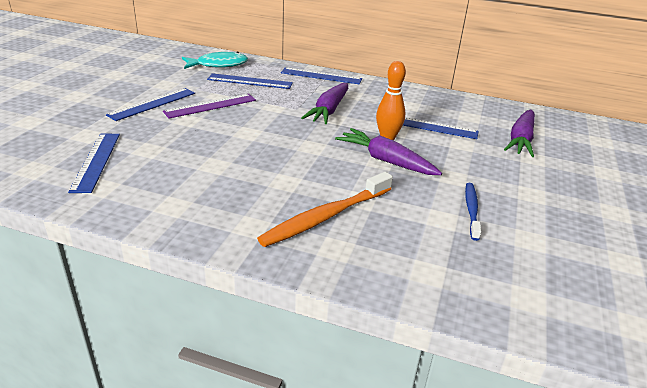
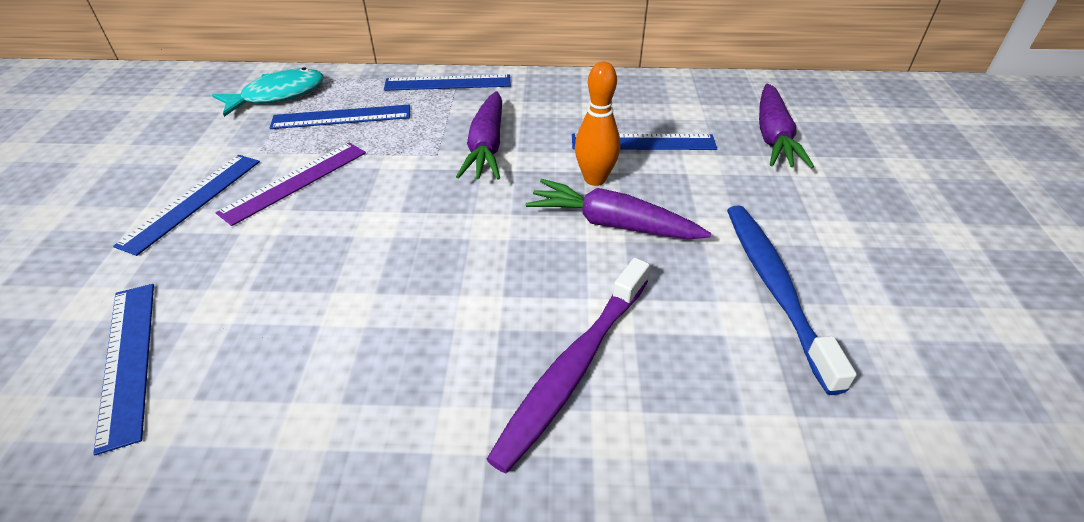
camera: 15 degrees left, 10 degrees up
(326, 217) = (573, 368): orange toothbrush -> purple toothbrush
(471, 210) = (775, 288): blue toothbrush -> blue toothbrush, size x1.69

